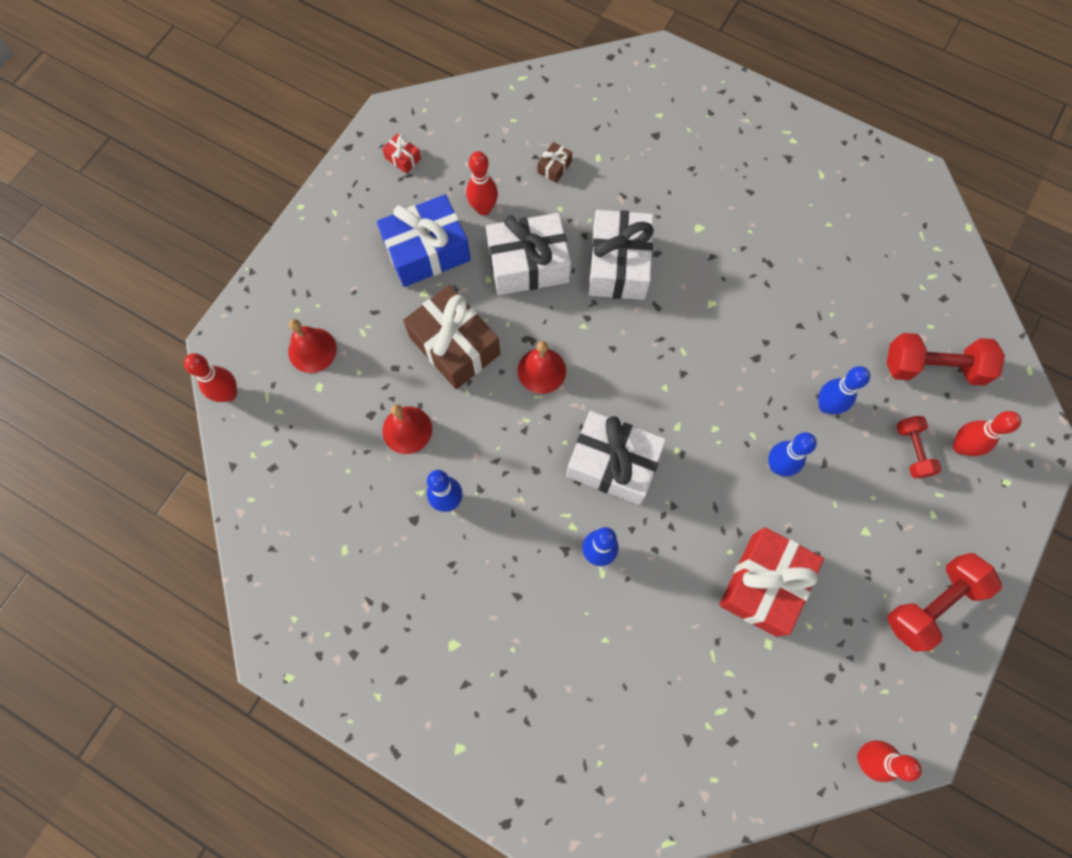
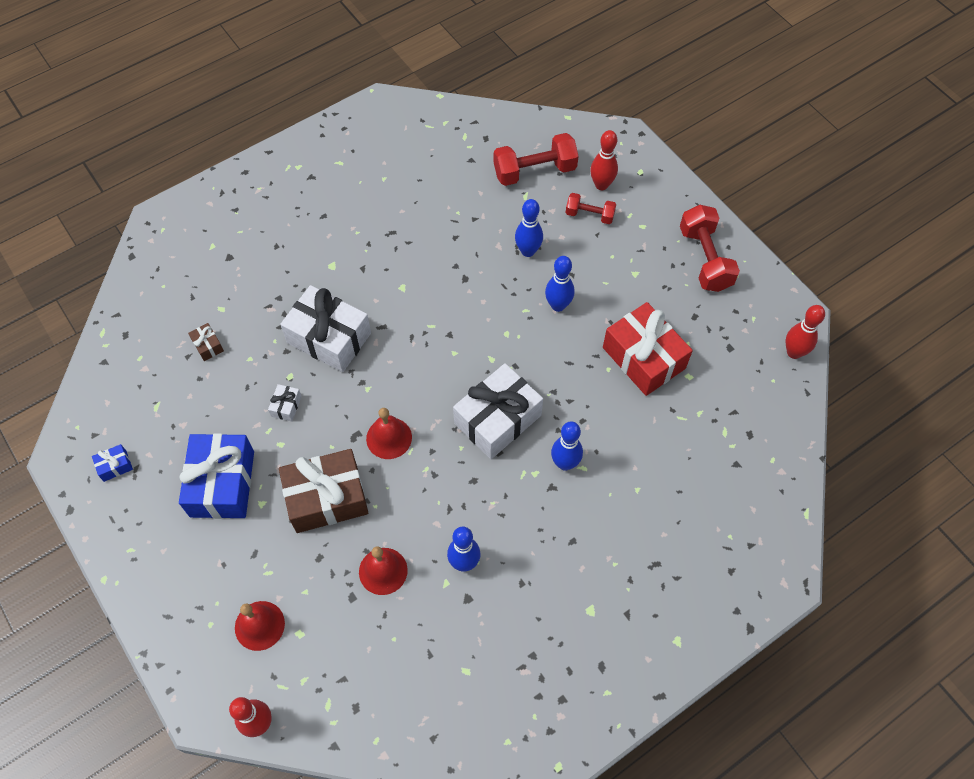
camera: 65 degrees left, 10 degrees down
(403, 158) = (115, 466): red gift -> blue gift
(483, 209) = (211, 419): red bowling pin -> none
(528, 264) = (286, 406): white gift -> white gift, size x0.42
(933, 367) = (534, 171): red dumbbell -> red dumbbell turned 45 degrees clockwise

